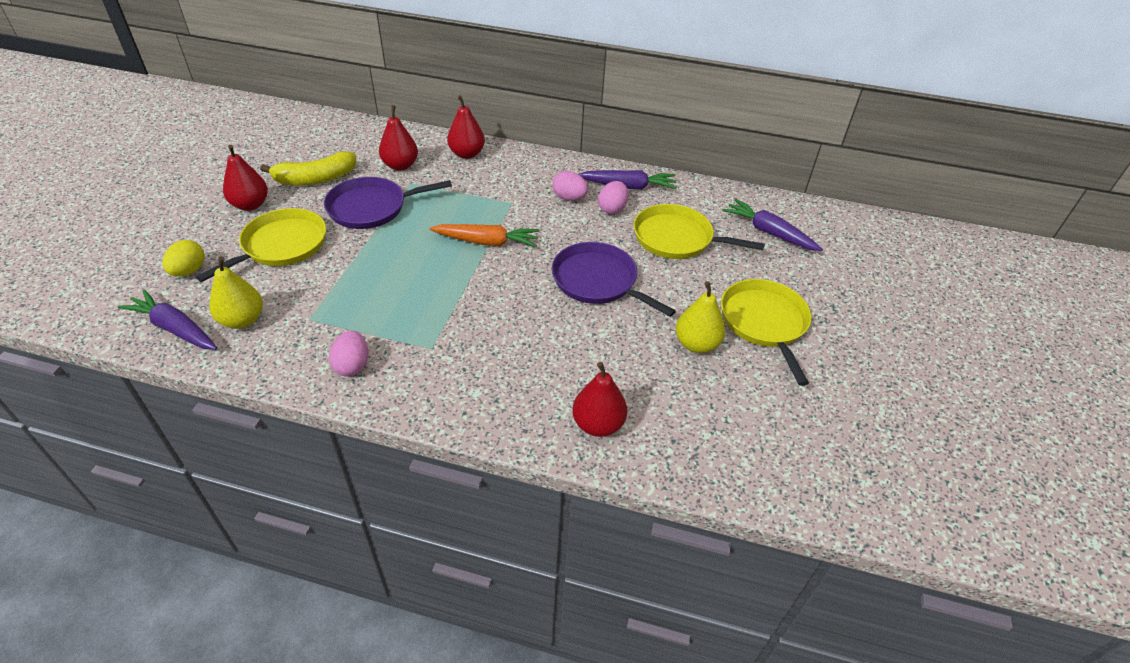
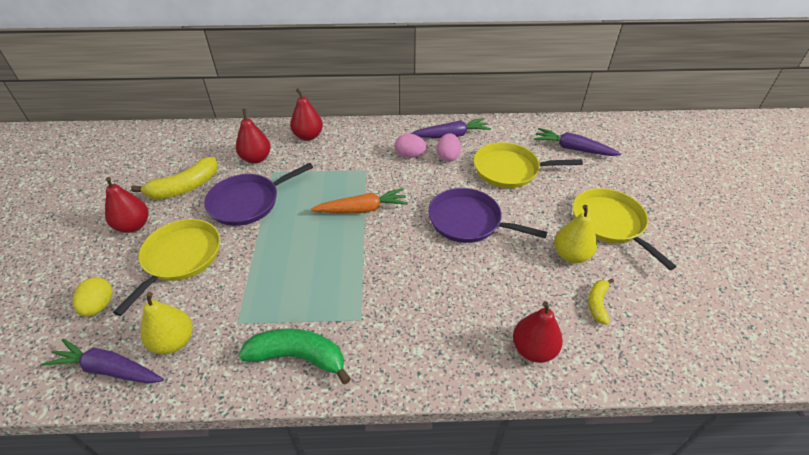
camera: 15 degrees left, 0 degrees up
(352, 365) = (298, 357): pink egg -> green banana
(697, 400) = (597, 303): none -> yellow banana

